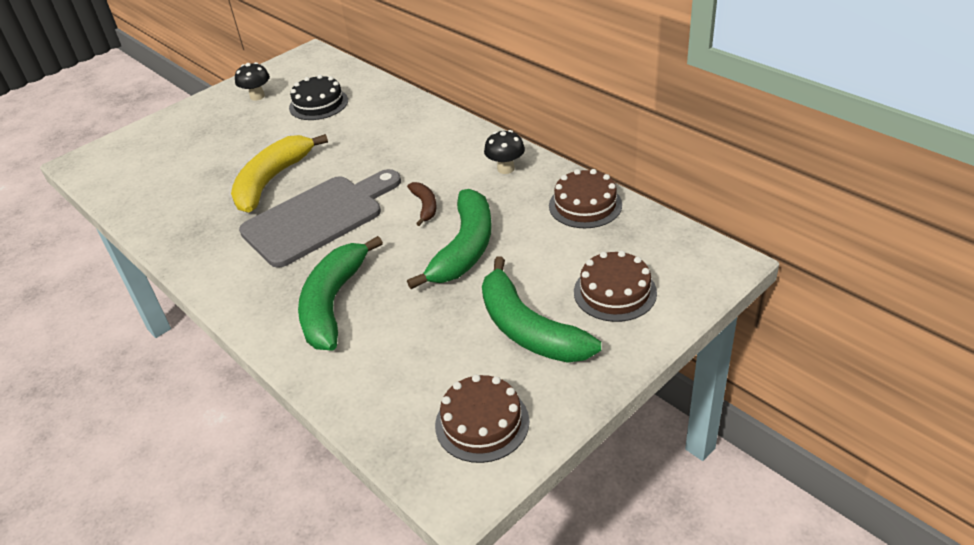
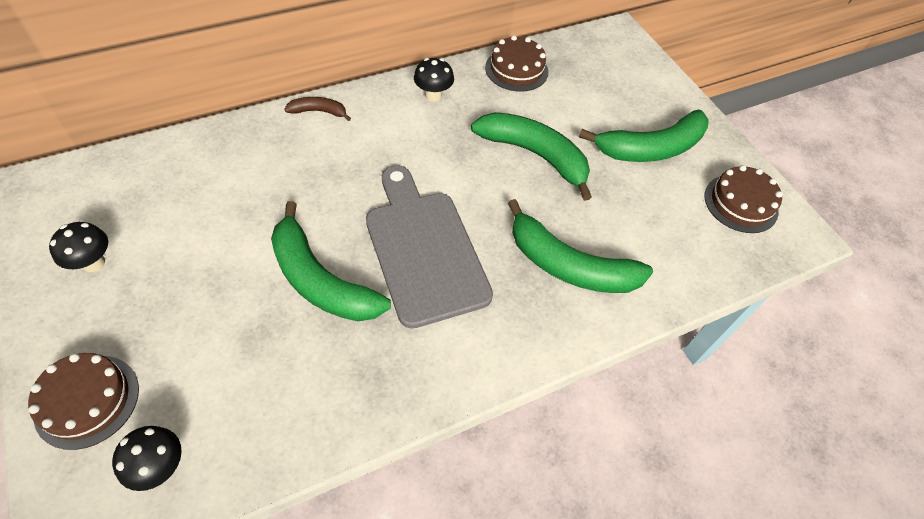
camera: 80 degrees left, 15 degrees up
(121, 173) = (161, 467): none -> black mushroom
(272, 180) = (320, 279): yellow banana -> green banana
(318, 104) = (180, 203): black cake -> none
(425, 206) = (456, 164): brown banana -> brown banana (319, 112)
(615, 292) = (628, 91): brown cake -> brown cake (87, 401)

